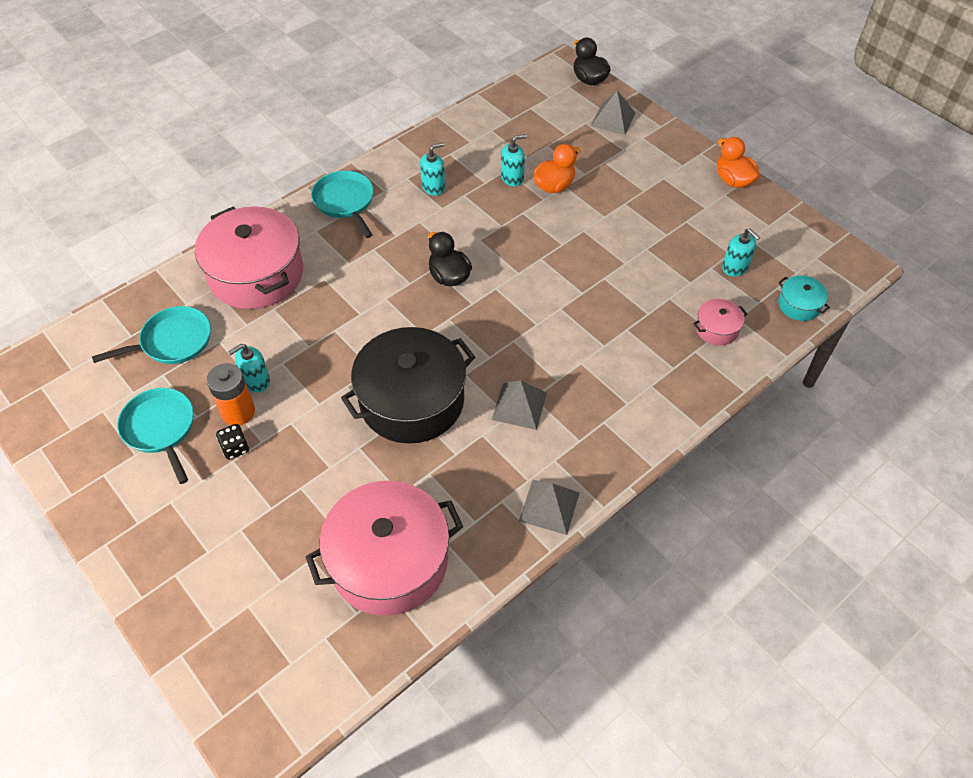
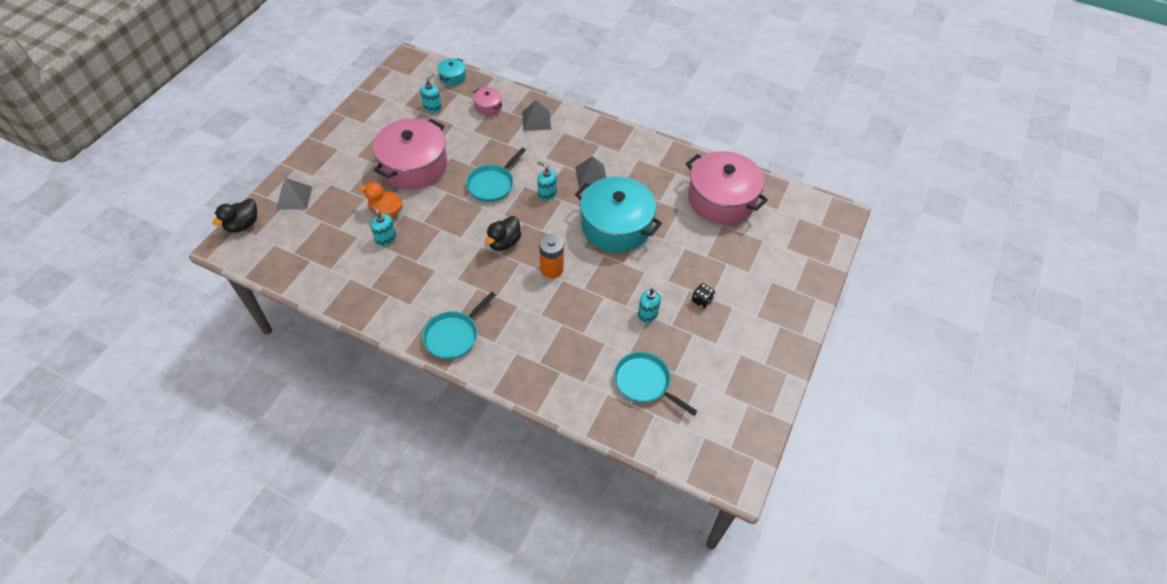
camera: 115 degrees left, 0 degrees up
(160, 428) = (714, 349): turquoise pan -> turquoise pan (492, 184)
(238, 412) = (676, 312): orange battery -> orange battery (551, 269)
(256, 274) = (556, 360): pink pot -> pink pot (414, 166)
(412, 400) = (616, 226): black pot -> turquoise pot
(433, 187) = (414, 283): turquoise soap dispenser -> turquoise soap dispenser (547, 193)
(549, 506) = (648, 146): grey pyramid -> grey pyramid (536, 120)
(733, 180) = (347, 121): orange duck -> none

